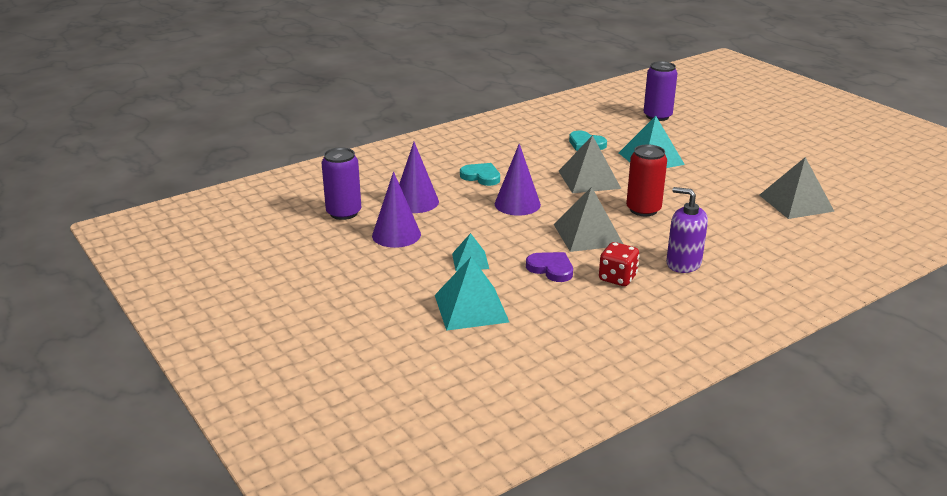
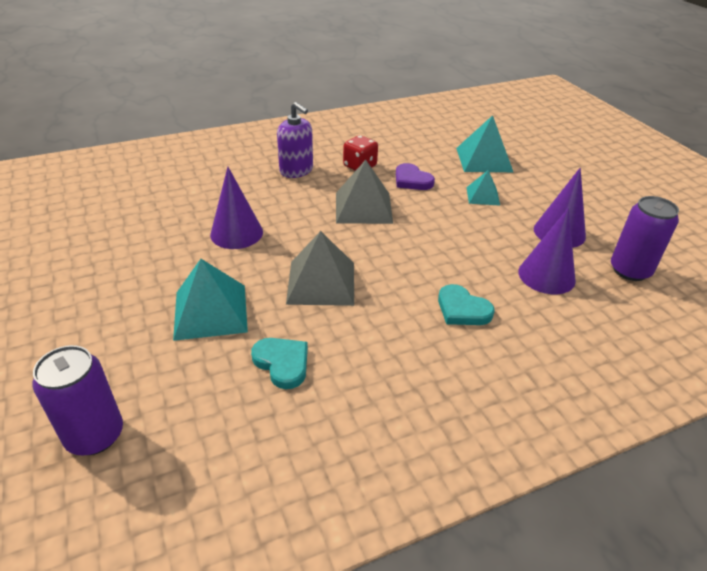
camera: 170 degrees left, 10 degrees up
(517, 204) = (424, 255): purple cone -> purple cone (236, 233)
(643, 209) = (288, 228): red can -> none
(796, 203) = (120, 215): grey pyramid -> none

